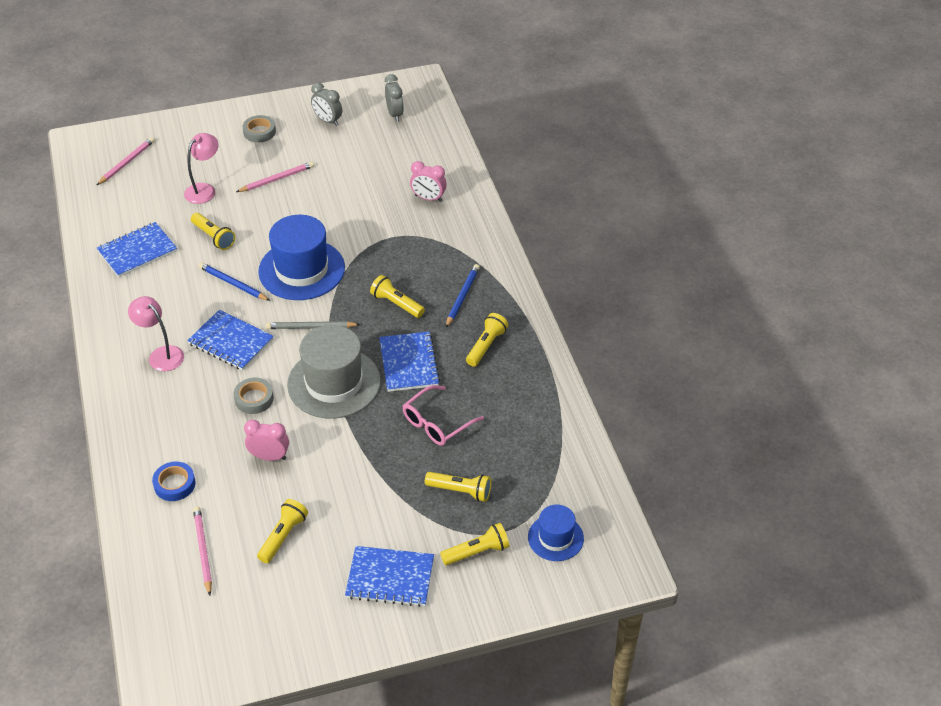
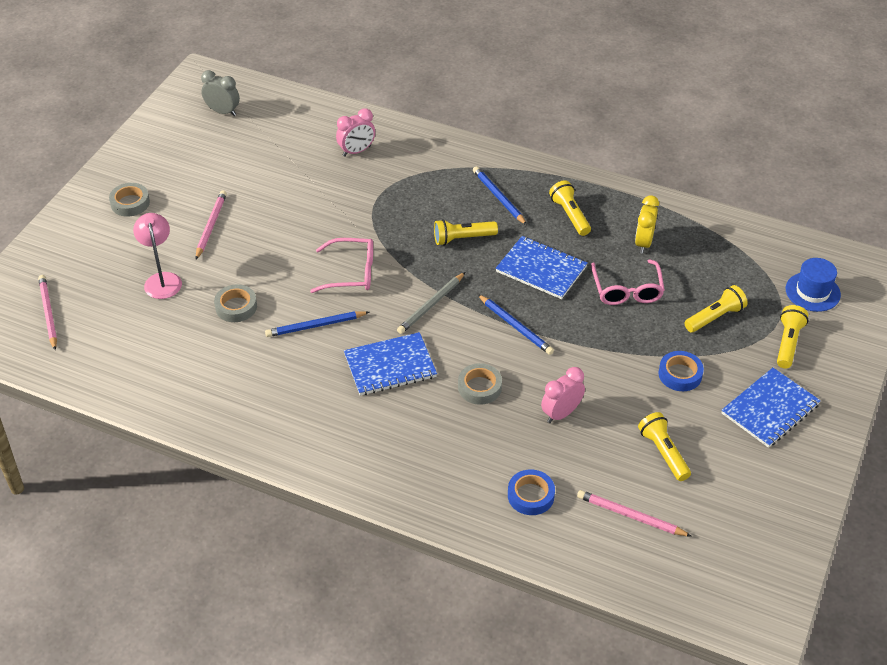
camera: 50 degrees left, 0 degrees up
(137, 251) = (189, 369): blue notebook -> none
(161, 354) = (352, 422): pink lamp -> none
(213, 237) = (236, 307): yellow flashlight -> grey tape
(301, 270) = (351, 273): blue hat -> pink glasses
(327, 121) = (175, 154): grey clock -> none
(334, 383) = (515, 326): grey hat -> blue pencil
(375, 503) = (680, 374): none -> blue tape
(501, 404) = (643, 243): none -> yellow clock

